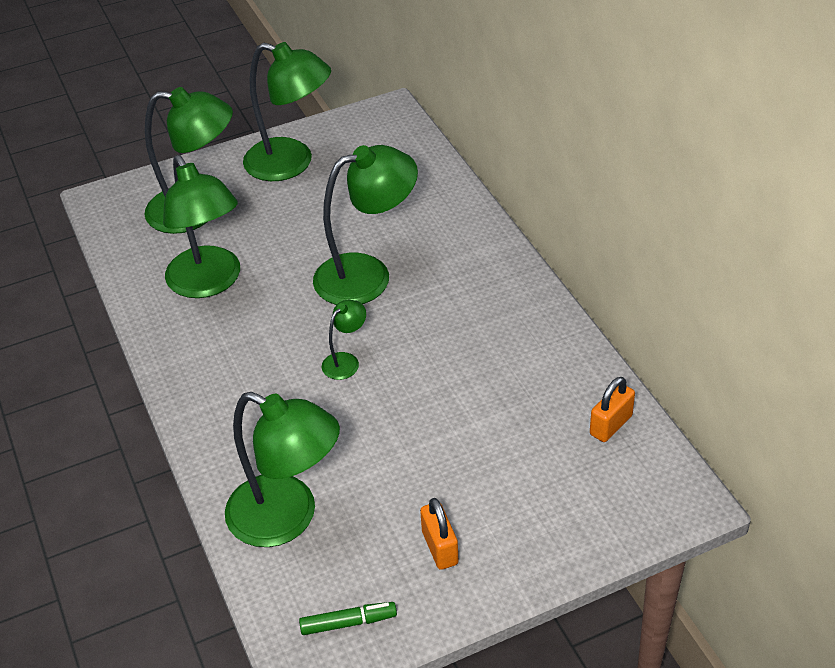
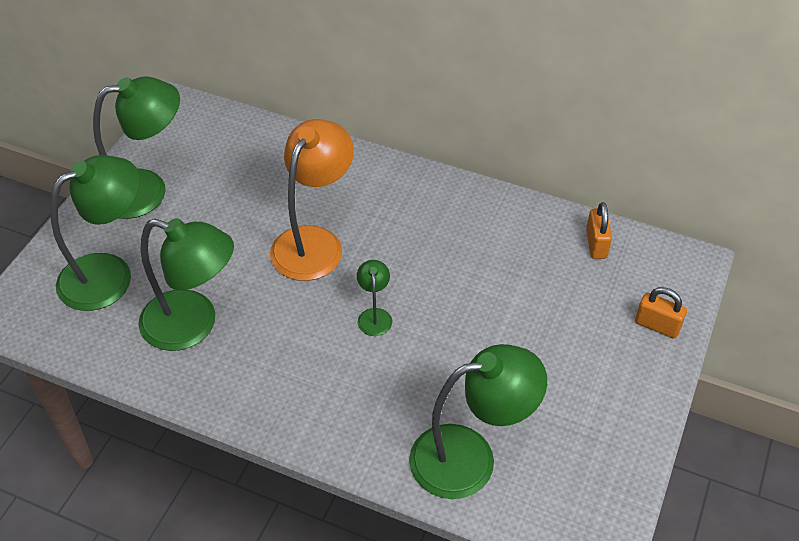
camera: 45 degrees left, 5 degrees up
(348, 623) = (595, 496): green marker -> none
(367, 275) = (314, 242): green lamp -> orange lamp
(440, 548) = (591, 400): orange padlock -> orange padlock (657, 325)

